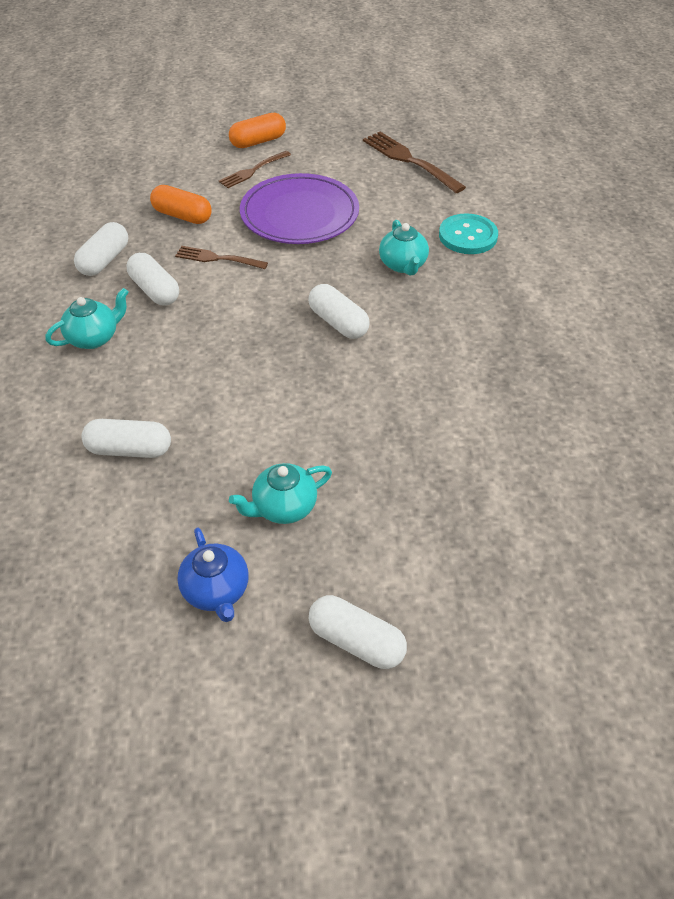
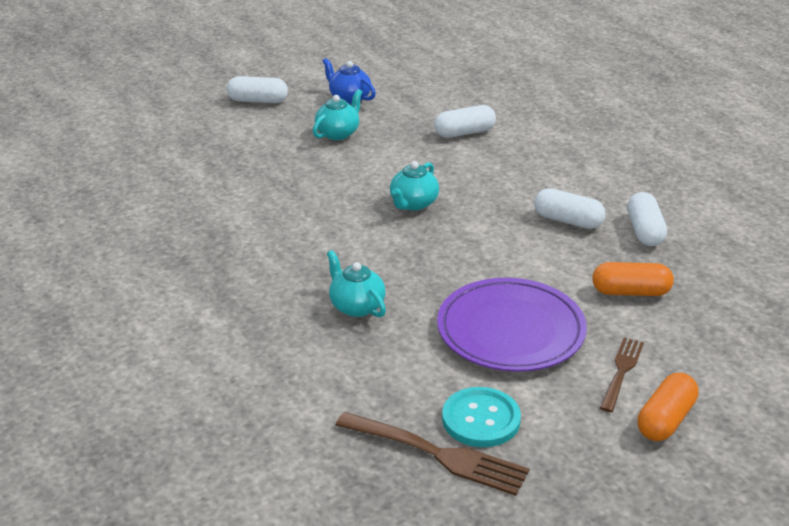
camera: 155 degrees right, 15 degrees down
(94, 338) = (571, 178): turquoise teapot -> turquoise teapot (413, 204)
(218, 258) = (544, 261): brown fork -> none
(338, 323) = (383, 239): white capsule -> none
(468, 236) = (302, 360): turquoise button -> turquoise button (481, 419)

